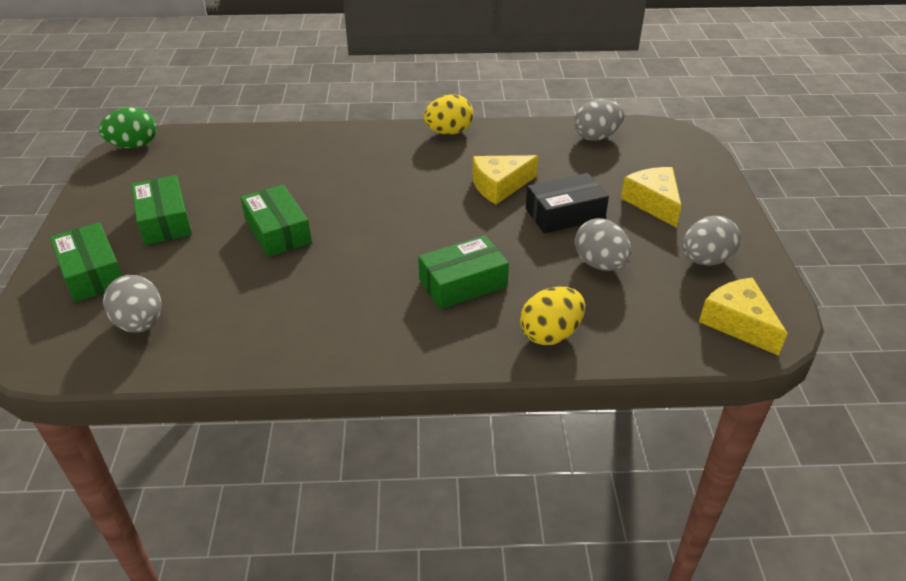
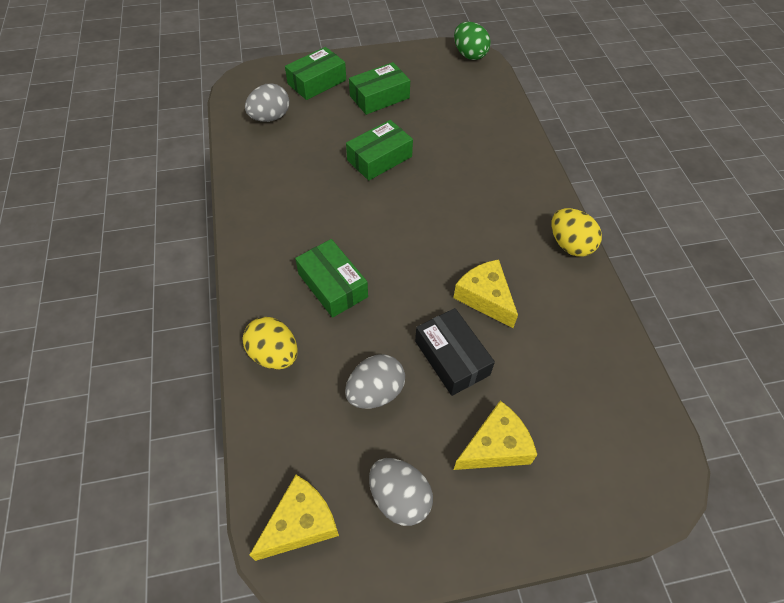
camera: 80 degrees right, 15 degrees up
(596, 137) = (617, 384): grey egg -> none

